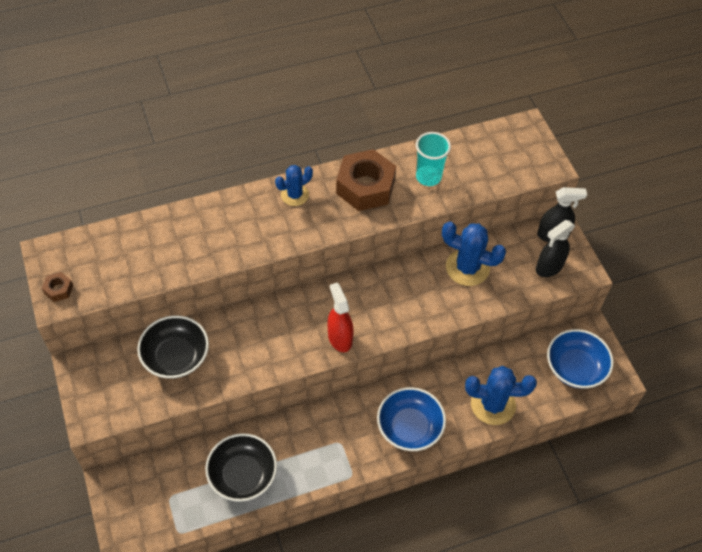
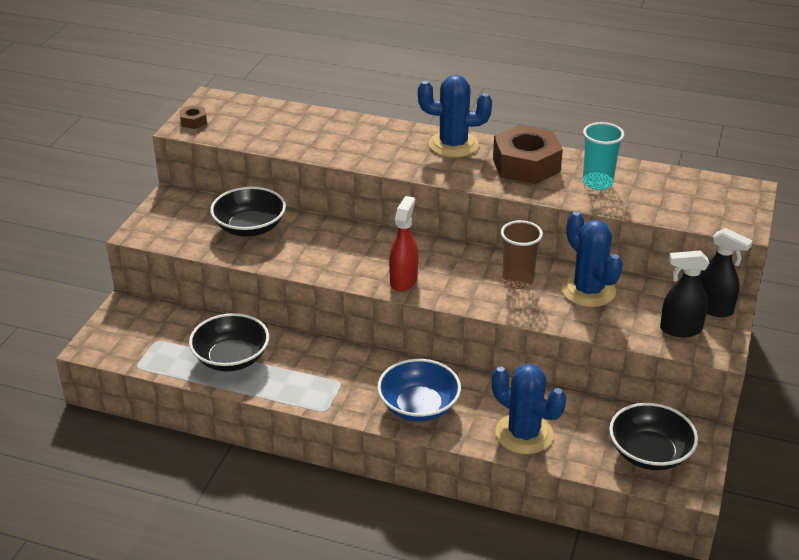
camera: 40 degrees right, 20 degrees down
(295, 195) = (453, 145): blue cactus -> blue cactus, size x1.61
(415, 287) = (518, 280): none -> brown cup
(575, 368) = (649, 453): blue bowl -> black bowl

